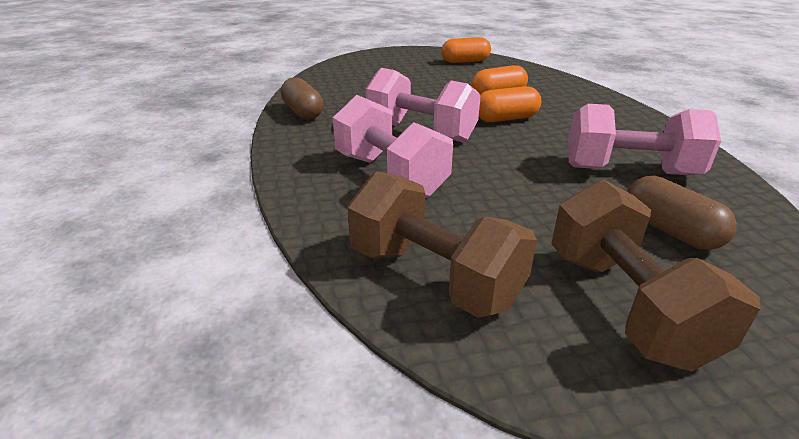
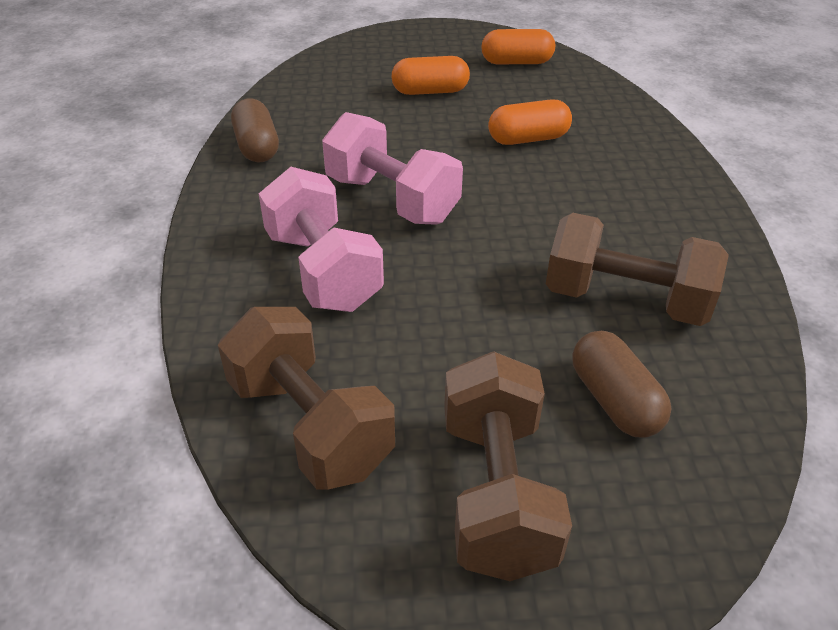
camera: 10 degrees right, 10 degrees up
(506, 119) = (515, 187): orange capsule -> orange capsule (430, 91)
(629, 171) = (625, 300): pink dumbbell -> brown dumbbell

